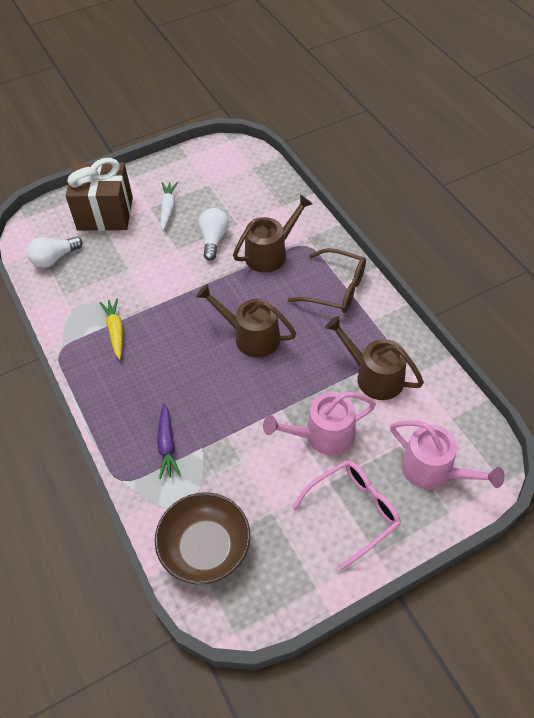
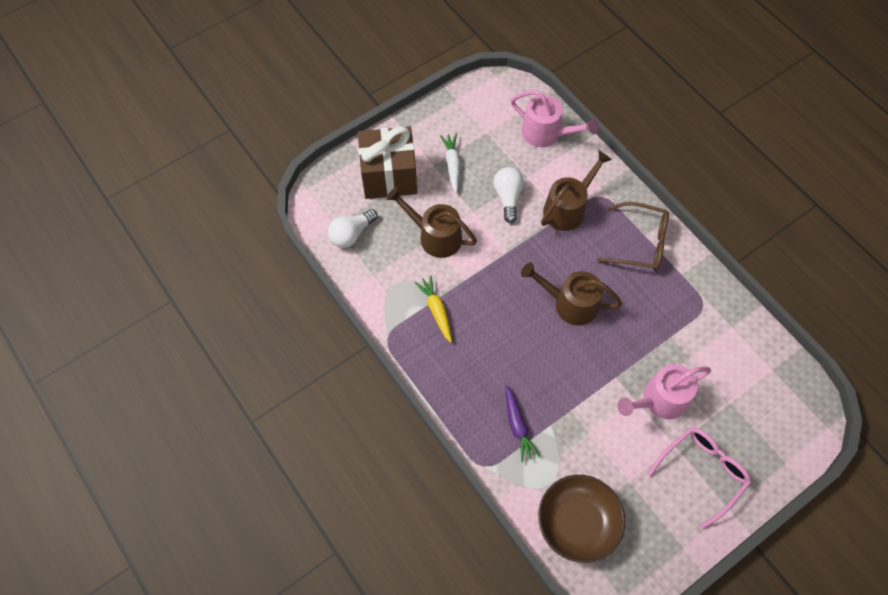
camera: 10 degrees left, 10 degrees up
(374, 376) = (694, 334): brown watering can -> brown watering can (435, 236)
(433, 470) = (765, 423): pink watering can -> pink watering can (546, 133)

